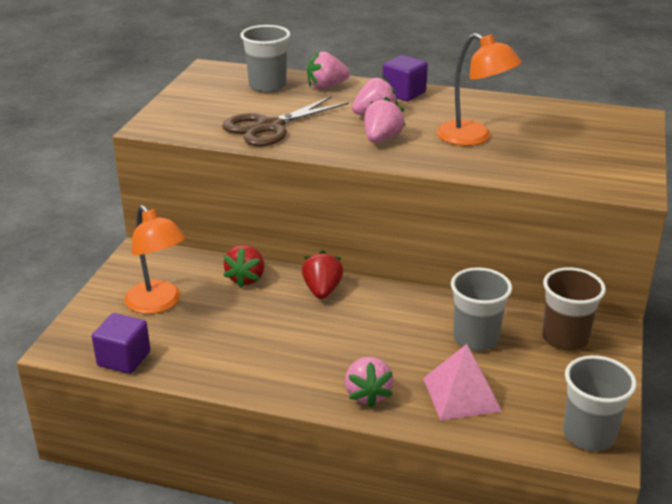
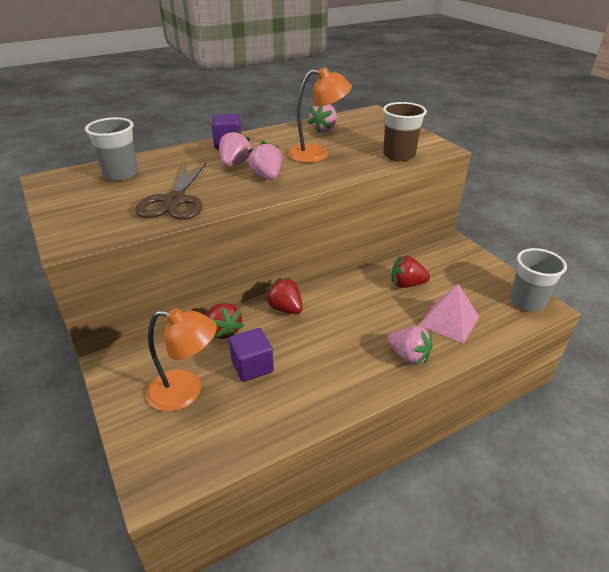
camera: 45 degrees left, 5 degrees up
(124, 359) = (222, 454): purple cube -> purple cube (252, 366)
(326, 86) = (167, 158): pink strawberry -> pink strawberry (324, 129)
(475, 338) = (407, 284): grey cup -> red strawberry
(565, 338) = (442, 258): brown cup -> brown cup (399, 155)

